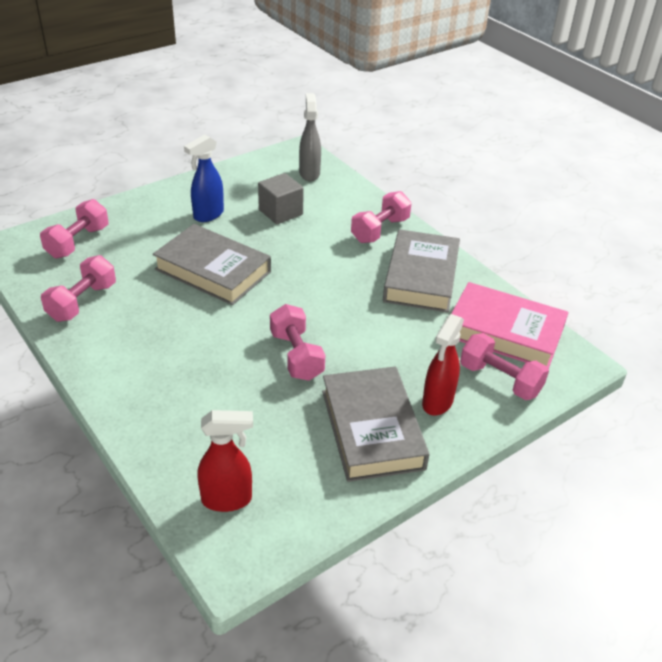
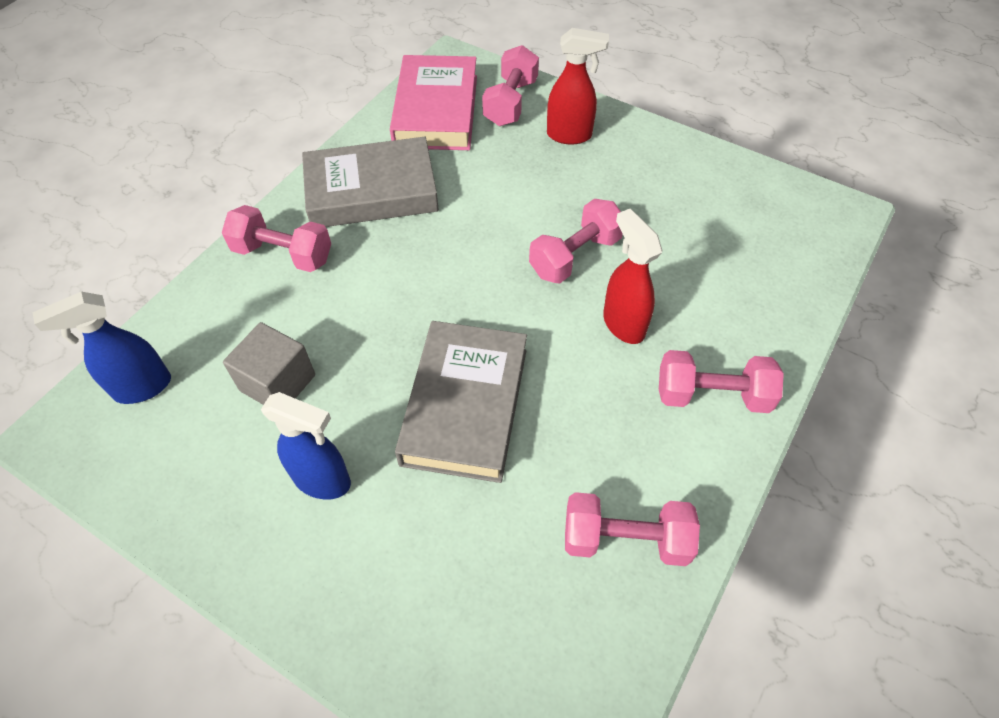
camera: 110 degrees left, 15 degrees up
(78, 242) = (488, 650): pink dumbbell -> pink dumbbell (712, 395)
(227, 499) = (792, 239): red spray bottle -> red spray bottle (623, 324)
(309, 173) = (142, 388): grey spray bottle -> blue spray bottle
(372, 429) = (635, 169): grey book -> none

